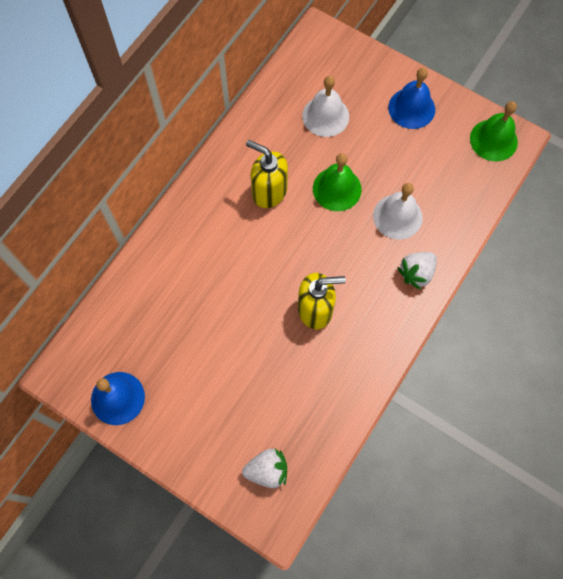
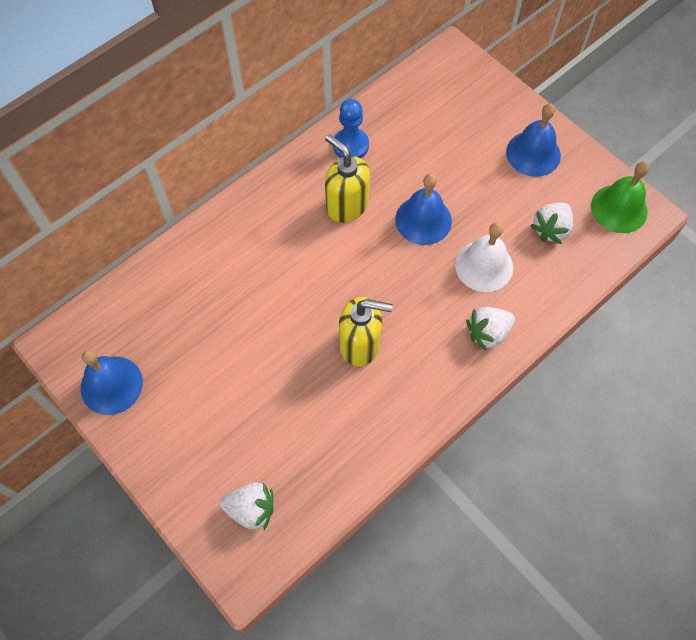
camera: 15 degrees right, 5 degrees down
(257, 137) = (350, 145): none -> blue pawn
(325, 116) = (433, 140): white bell -> none
(337, 189) = (423, 220): green bell -> blue bell
(443, 171) = (551, 229): none -> white strawberry

